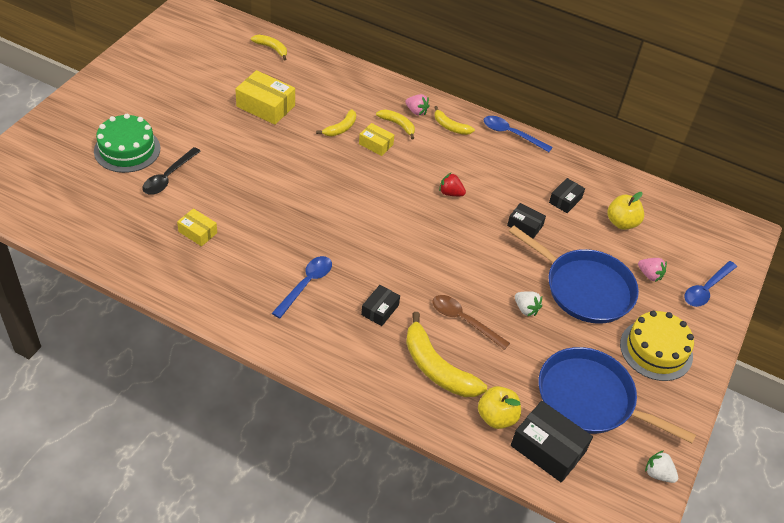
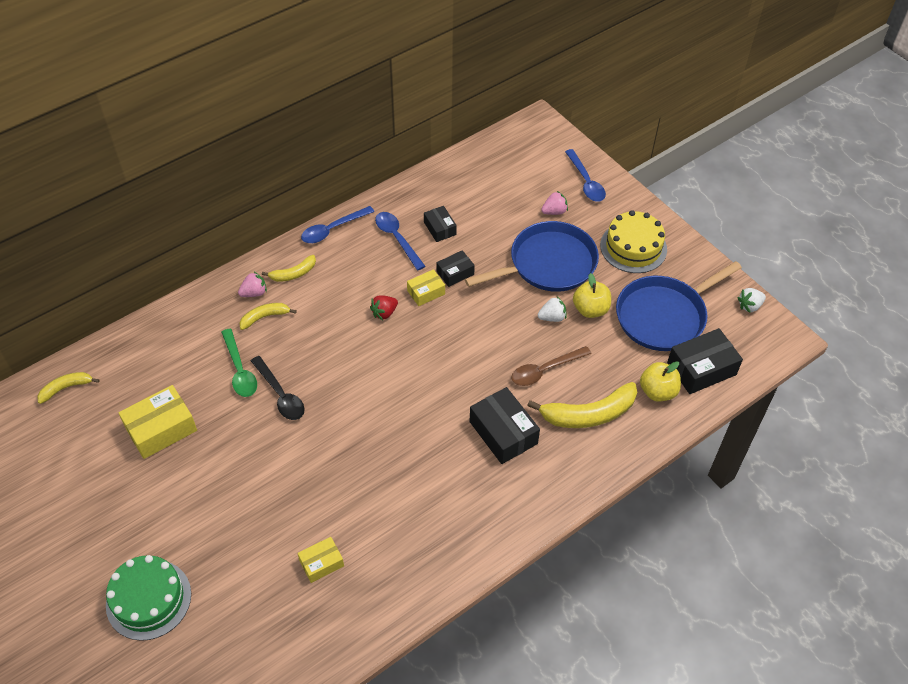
camera: 60 degrees left, 5 degrees up
(168, 177) = (220, 567): black spoon -> black spoon (280, 395)
(306, 284) = (443, 484): blue spoon -> blue spoon (397, 238)
(341, 128) = (239, 370): yellow banana -> green spoon
(376, 144) = (282, 348): yellow box -> yellow box (426, 292)
(380, 310) = (503, 432): black box -> black box, size x1.72
(621, 223) = (487, 201): yellow apple -> yellow apple (590, 309)

